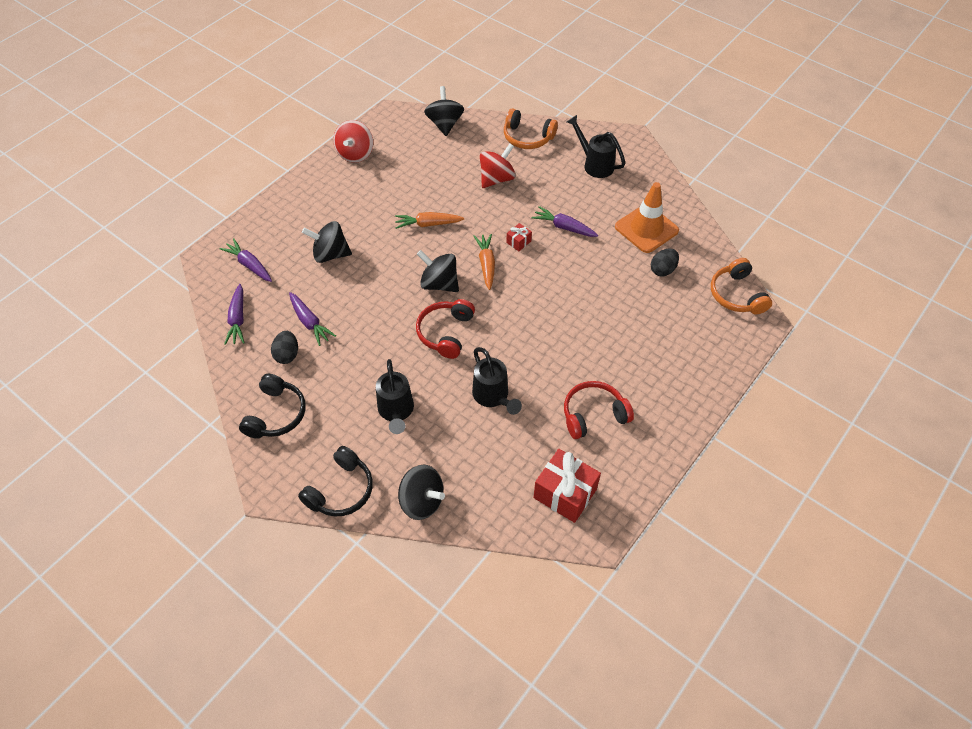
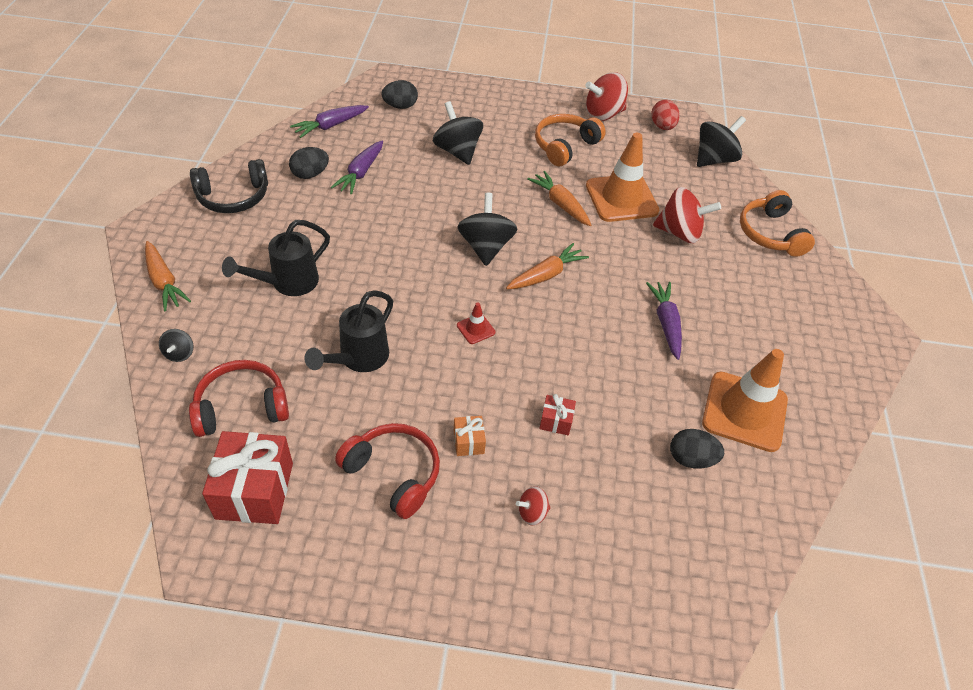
camera: 55 degrees right, 5 degrees down
(249, 265) = (400, 106): purple carrot -> black egg
(341, 490) = (164, 282): black headphones -> orange carrot
(393, 131) = (662, 127): none -> red egg
(422, 501) = (179, 353): black spinning top -> black spinning top, size x0.50
(445, 333) = (421, 280): red headphones -> red headphones (241, 407)
(446, 190) = (621, 198): none -> orange traffic cone
(508, 323) = (475, 329): none -> red traffic cone
(518, 242) = (604, 290): red gift -> red gift (556, 421)
(592, 367) = (468, 442): none -> orange gift
(594, 164) = (797, 312): black watering can -> none
(657, 359) = (532, 512): none -> red spinning top
(736, 295) = (726, 574): orange headphones -> orange headphones (565, 146)

